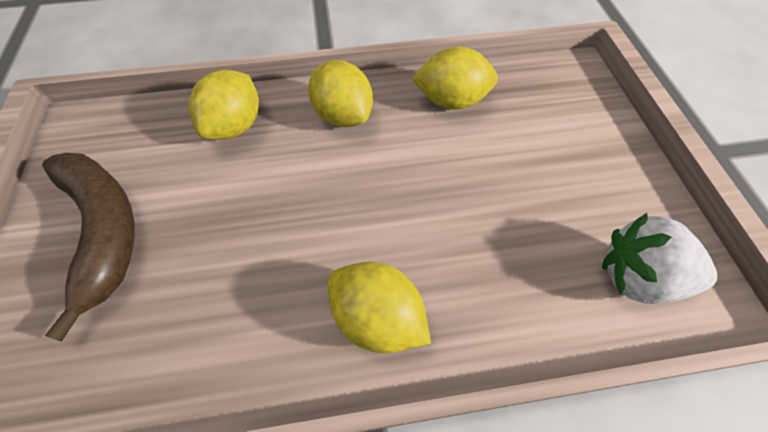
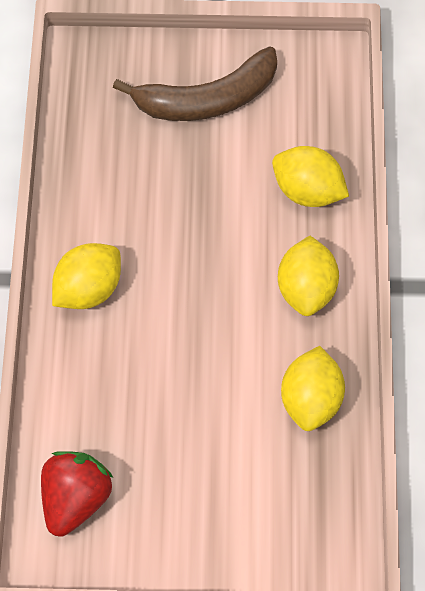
camera: 100 degrees right, 5 degrees up
(343, 115) = (306, 289): yellow lemon -> yellow lemon turned 60 degrees counterclockwise
(637, 277) = (76, 499): white strawberry -> red strawberry

